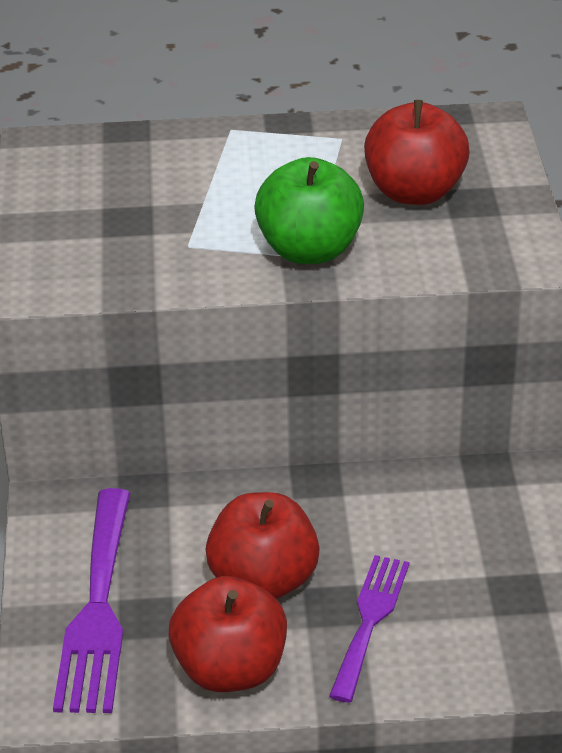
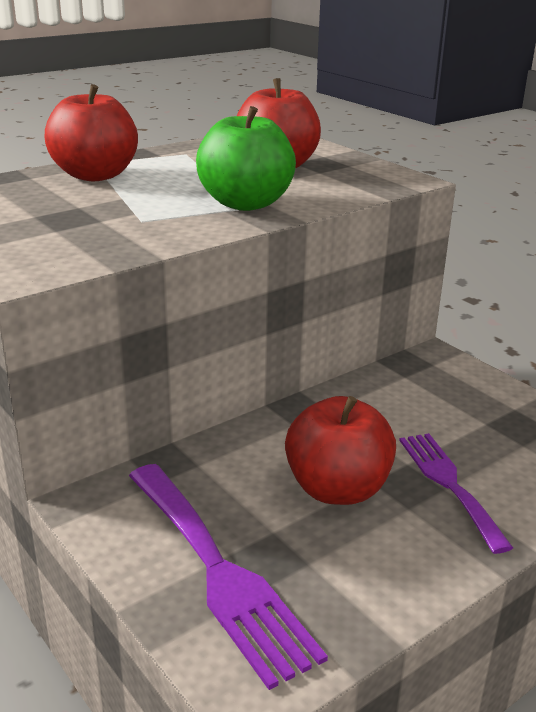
camera: 35 degrees left, 10 degrees down
(230, 669) = (389, 569): red apple -> red apple (95, 175)

